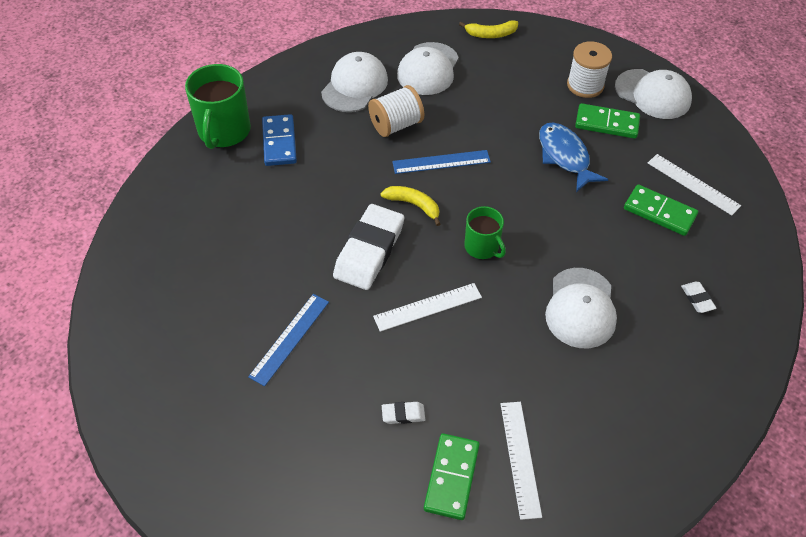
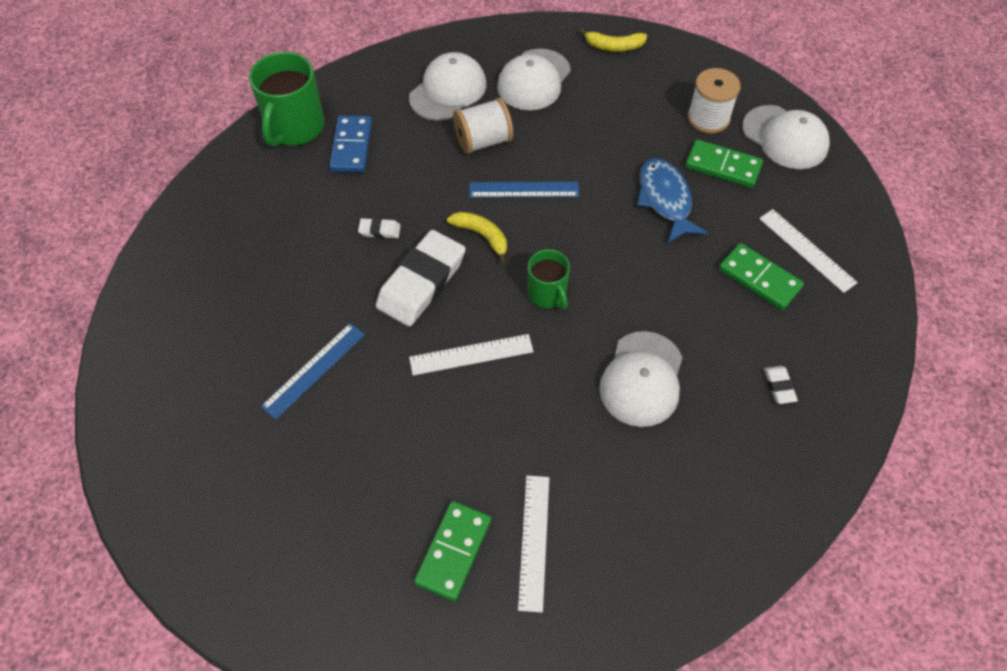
camera: 10 degrees right, 5 degrees up
(403, 414) = (417, 472): white eraser -> white eraser (379, 230)

